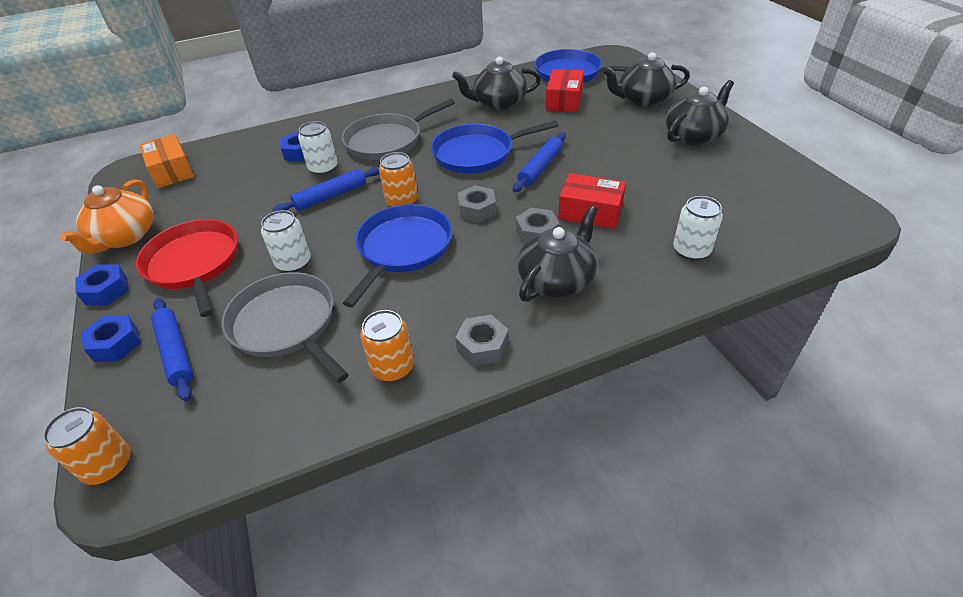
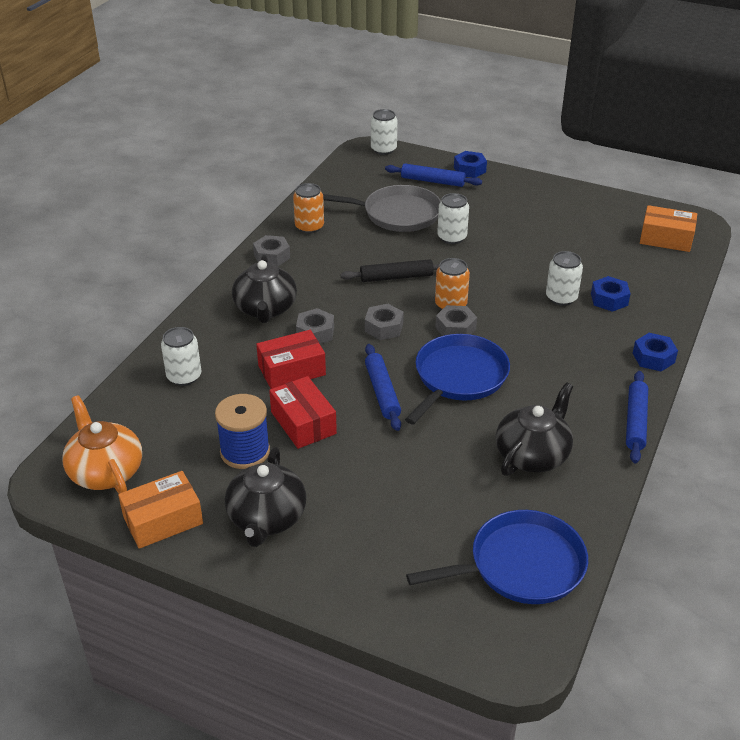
camera: 135 degrees right, 5 degrees down
(106, 290) = (528, 178): blue nut -> blue nut (653, 358)
(108, 465) = (383, 149): orange can -> white can
(125, 237) = (586, 198): orange teapot -> orange teapot (105, 471)
(194, 264) = (510, 209): red pan -> none
(330, 196) = (511, 282): blue rolling pin -> blue rolling pin (635, 421)
(387, 141) = (559, 348): grey pan -> none
(402, 249) = (396, 277): blue pan -> black rolling pin
(427, 183) = (455, 328): none -> grey nut
(564, 100) = (467, 501): red box -> red box (303, 423)
(643, 100) = (375, 556): black teapot -> none
(679, 174) = (245, 452): none -> blue spool
(769, 160) = (163, 520): none -> orange box

